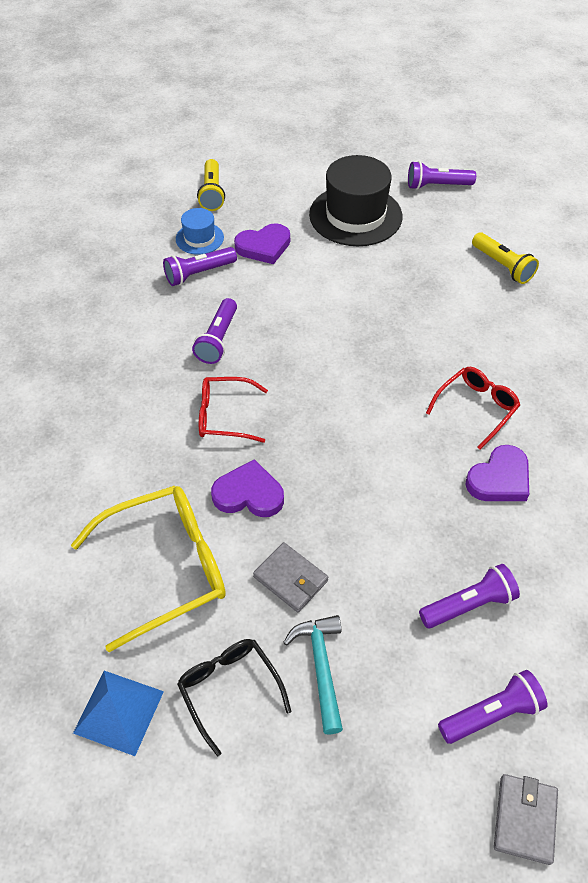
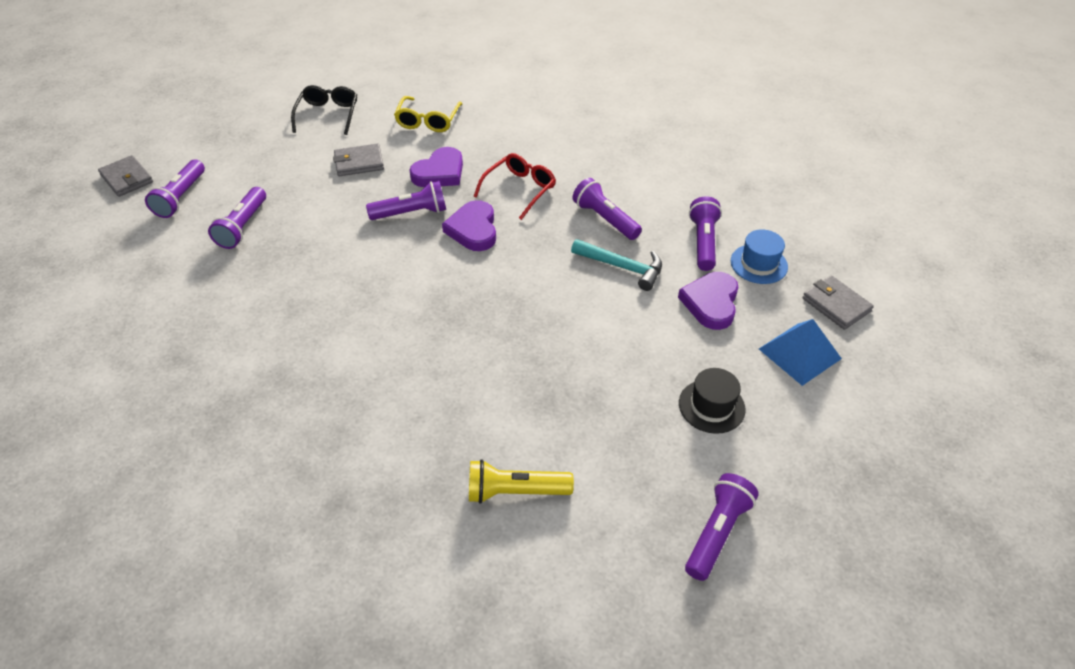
camera: 125 degrees right, 5 degrees down
(118, 711) = (366, 79): blue pyramid -> blue pyramid (800, 353)
(165, 567) = (428, 121): yellow glasses -> yellow glasses, size x0.60
(212, 193) = (836, 305): yellow flashlight -> grey wallet
(229, 689) = (328, 115): black glasses -> black glasses turned 90 degrees counterclockwise
(321, 667) = (294, 149): turquoise hammer -> turquoise hammer (622, 267)
(325, 476) = (411, 213): none -> purple flashlight
(355, 215) = (711, 406): black hat -> black hat, size x0.51
(476, 408) = (370, 333): red glasses -> none
(499, 479) = (297, 302): purple heart -> purple heart (473, 229)

